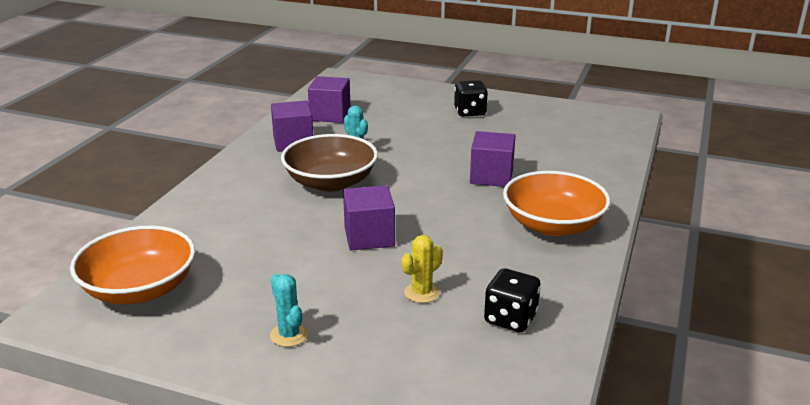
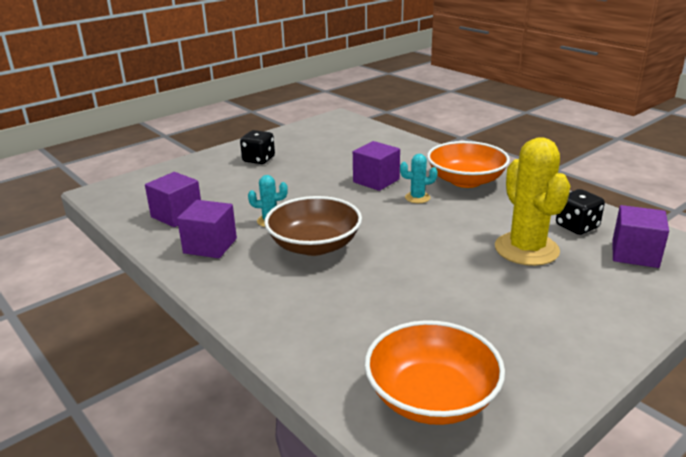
camera: 60 degrees left, 0 degrees up
(289, 335) = (558, 321): turquoise cactus -> turquoise cactus (417, 198)
(369, 237) = (427, 250): purple cube -> purple cube (635, 254)
(422, 293) = (526, 249): yellow cactus -> yellow cactus, size x2.15

